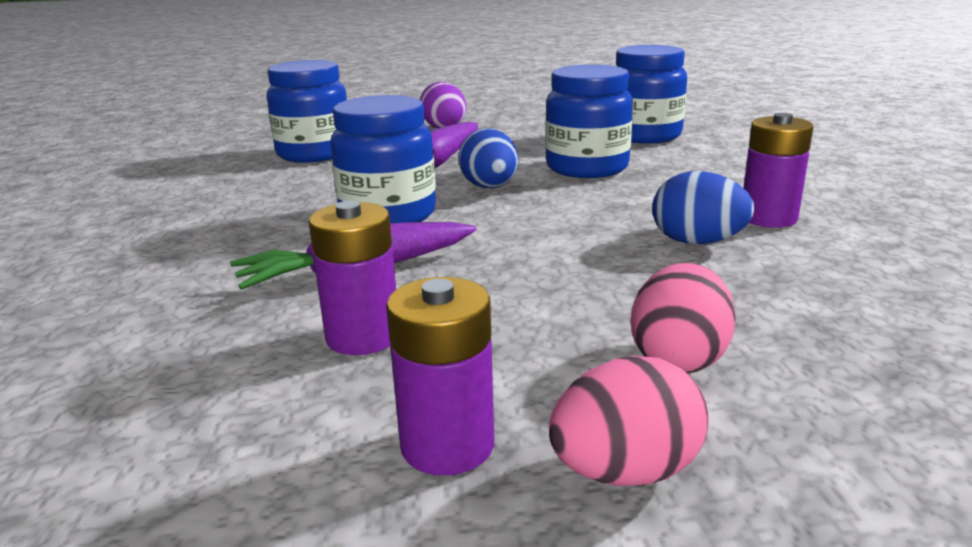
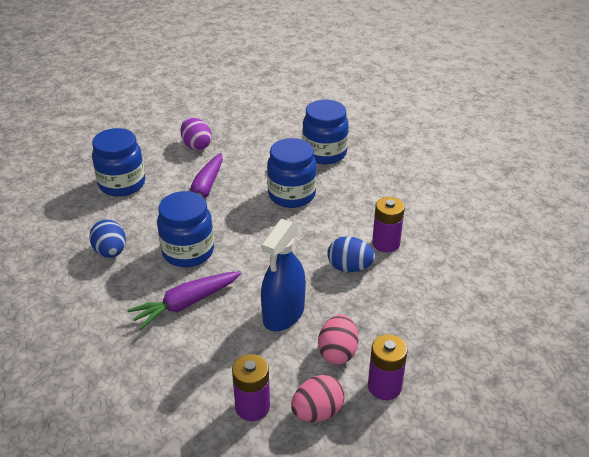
camera: 10 degrees left, 15 degrees up
(363, 336) = (203, 350): purple battery -> purple battery (384, 386)
(489, 187) = (238, 220): blue egg -> blue egg (110, 252)
(554, 294) = (283, 314): none -> blue spray bottle

